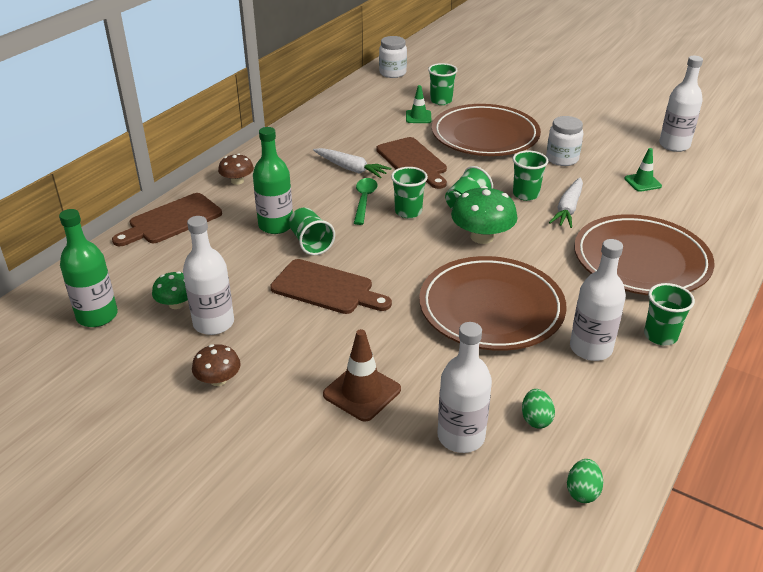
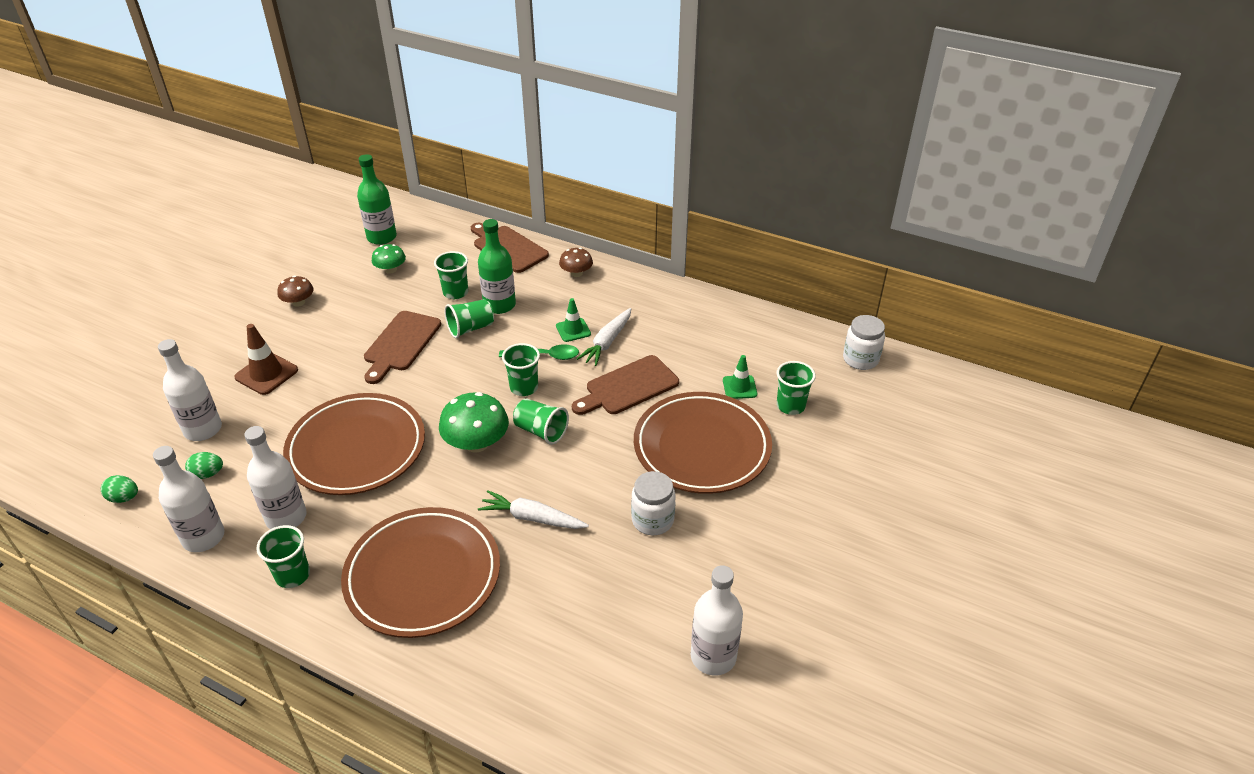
camera: 85 degrees right, 5 degrees up
(213, 323) = (364, 291): white bottle -> white bottle (203, 537)
(525, 194) = (562, 481): green cup -> green cup (455, 292)
(642, 182) = (600, 601): green traffic cone -> green traffic cone (573, 330)

